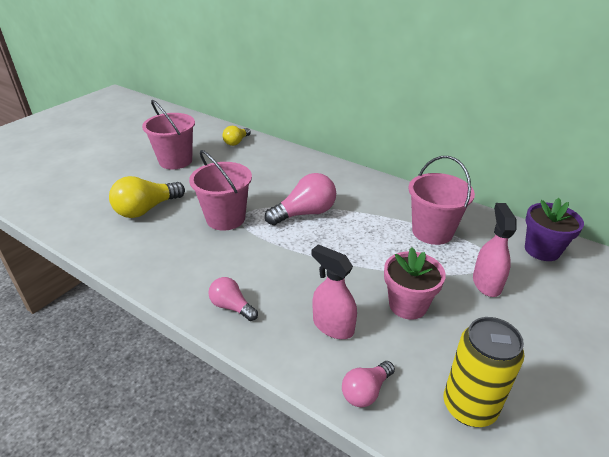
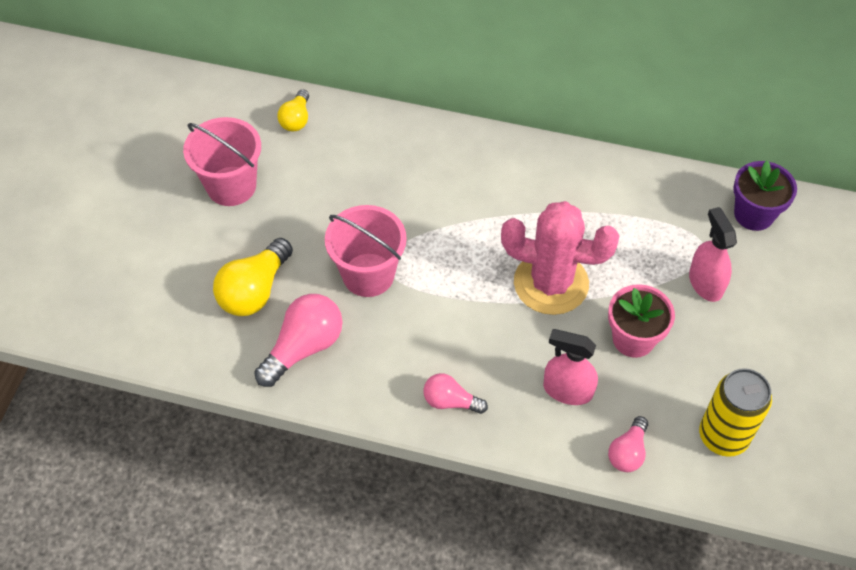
camera: 20 degrees left, 20 degrees up
(305, 213) = (464, 236): pink light bulb -> pink light bulb (304, 347)
(355, 253) = (551, 283): none -> pink cactus
(432, 232) = (627, 221): pink bucket -> none

